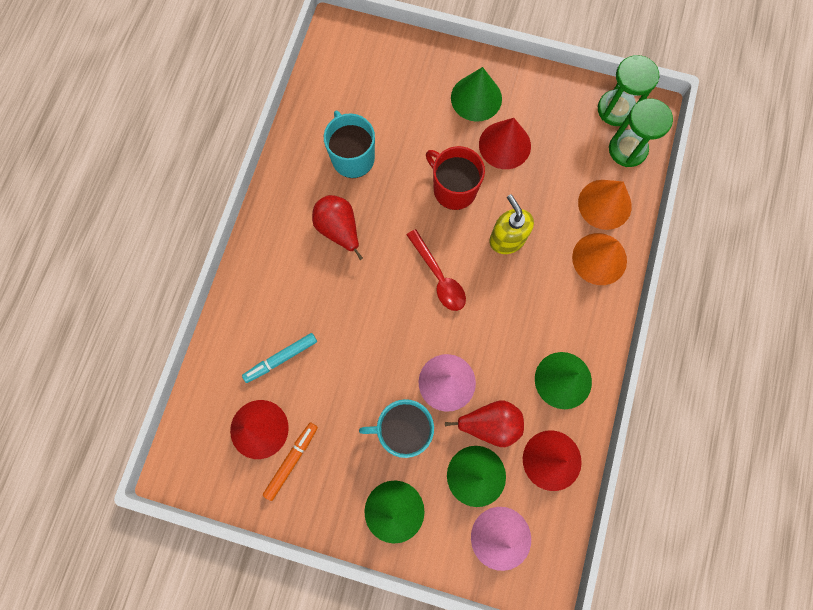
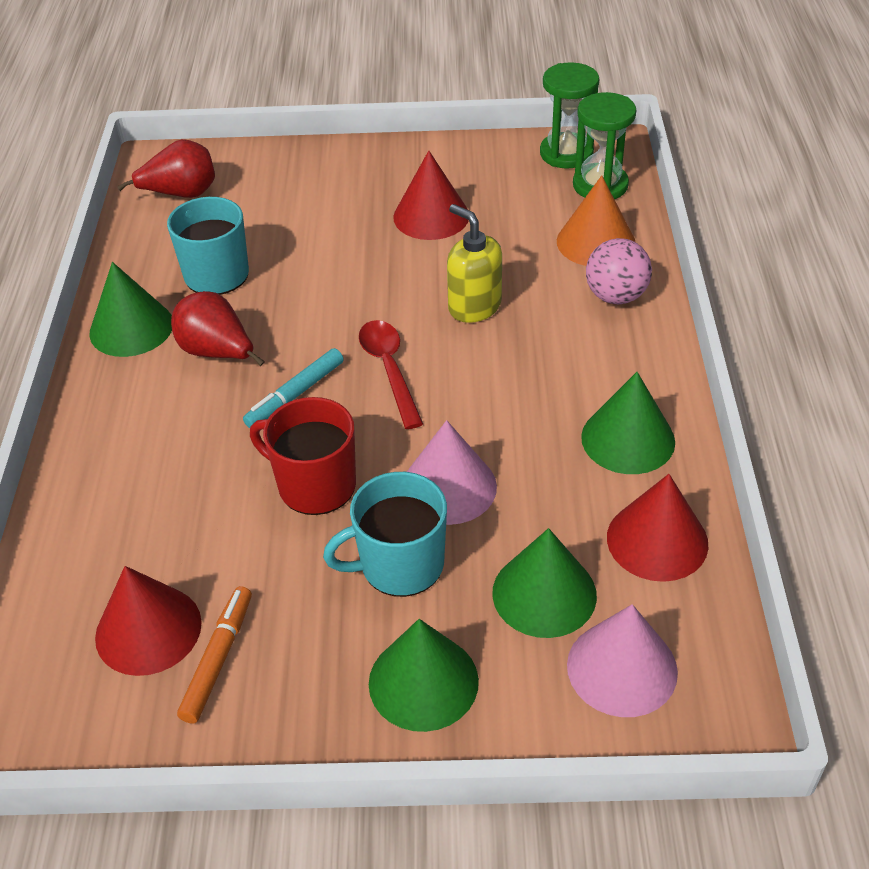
camera: 15 degrees left, 30 degrees down
(281, 358) = (164, 525): turquoise marker -> turquoise marker (295, 395)
(439, 277) = (389, 369): red spoon -> red spoon turned 150 degrees counterclockwise
(453, 189) = (376, 273): red mug -> red mug (315, 485)
(476, 98) = (373, 182): green cone -> green cone (131, 328)
(490, 424) = (538, 521): red pear -> red pear (181, 194)
(599, 259) = (616, 296): orange cone -> pink ball

